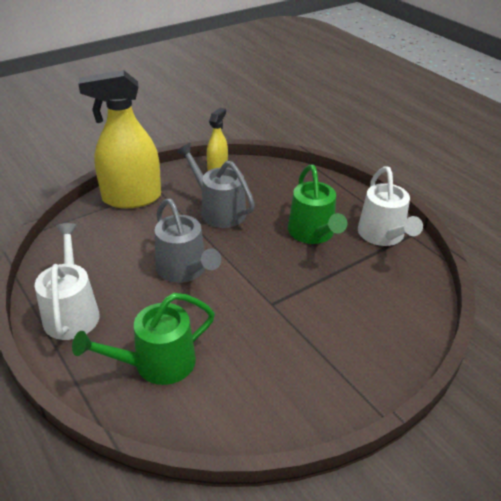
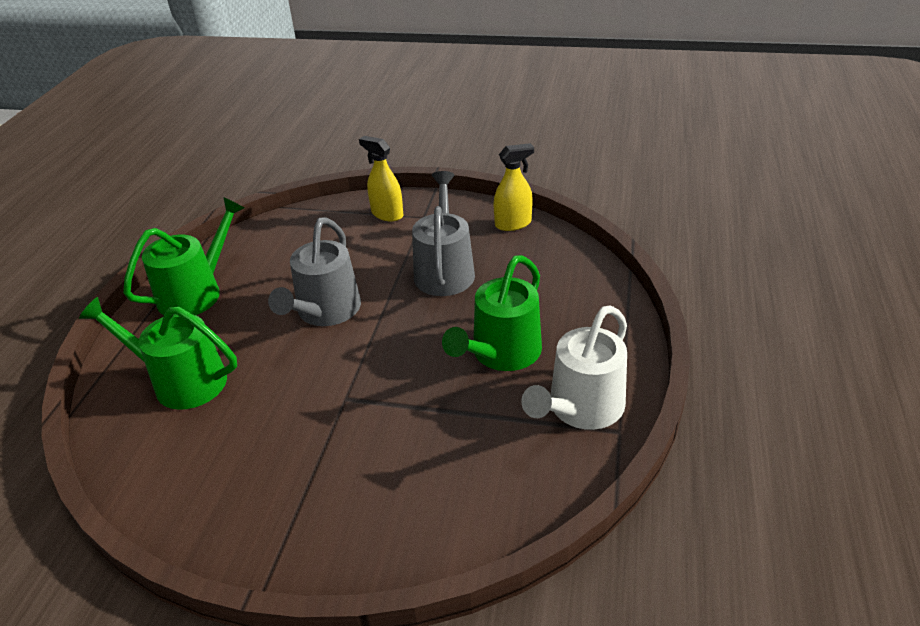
camera: 50 degrees right, 0 degrees up
(72, 312) = (196, 293): white watering can -> green watering can
(131, 198) = (387, 214): yellow spray bottle -> yellow spray bottle, size x0.50

